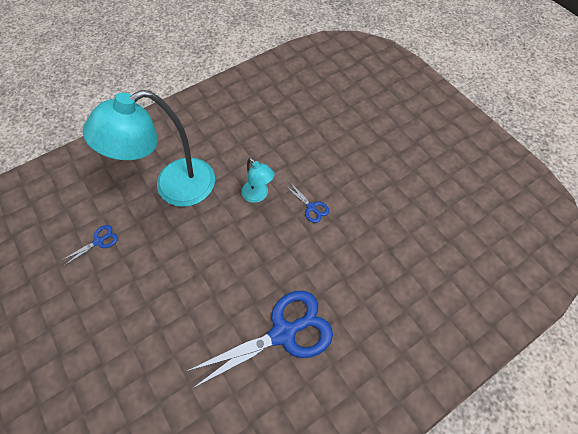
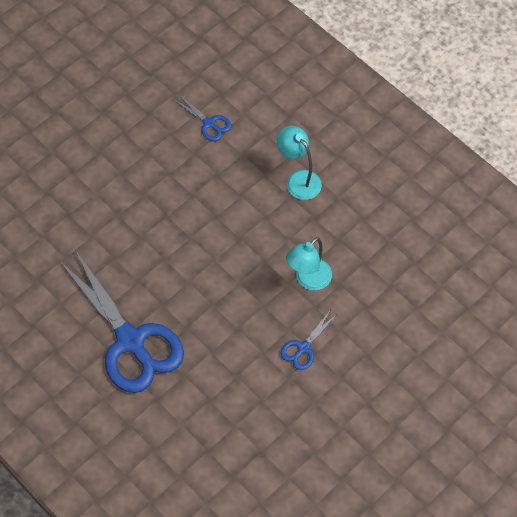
camera: 80 degrees right, 0 degrees up
(173, 187) = (298, 180): turquoise lamp -> turquoise lamp, size x0.45

